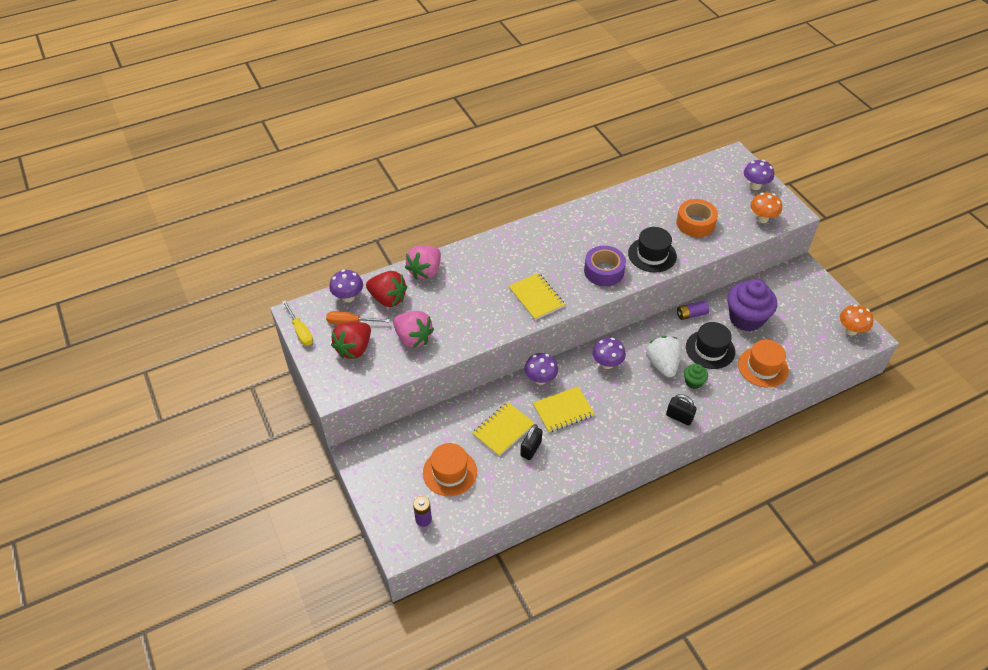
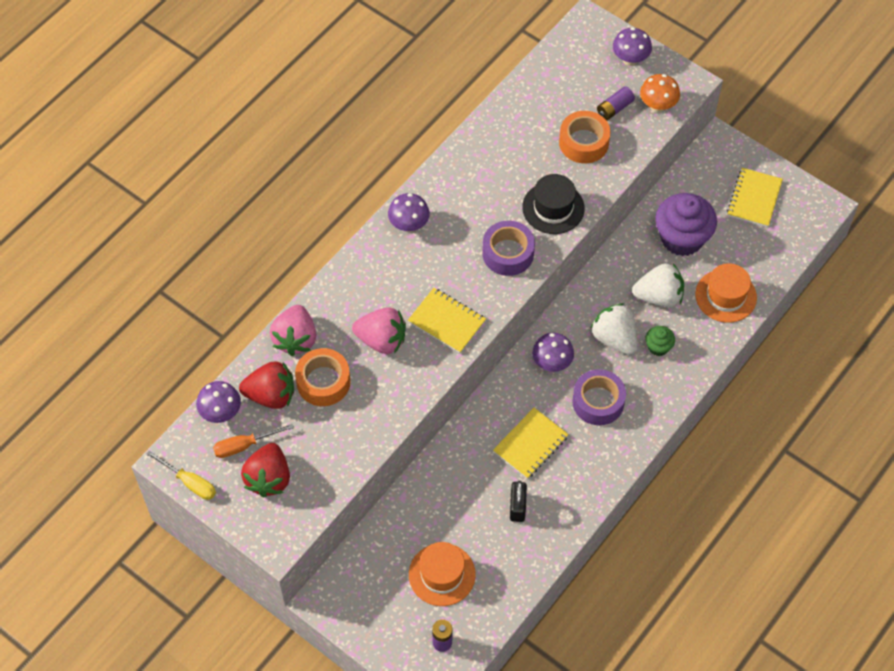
camera: 25 degrees left, 10 degrees up
(413, 338) = (331, 435): pink strawberry -> pink strawberry (382, 340)
(428, 303) = (323, 382): none -> orange tape
(503, 430) = (475, 497): yellow notebook -> yellow notebook (754, 198)
(540, 379) = (485, 415): purple mushroom -> purple mushroom (409, 225)
(628, 401) = (598, 402): none -> purple tape
(679, 417) = (661, 398): black padlock -> none
(691, 314) = (618, 258): purple battery -> purple battery (614, 108)
(710, 349) = (659, 296): black hat -> white strawberry
(851, 330) = (802, 207): orange mushroom -> none

